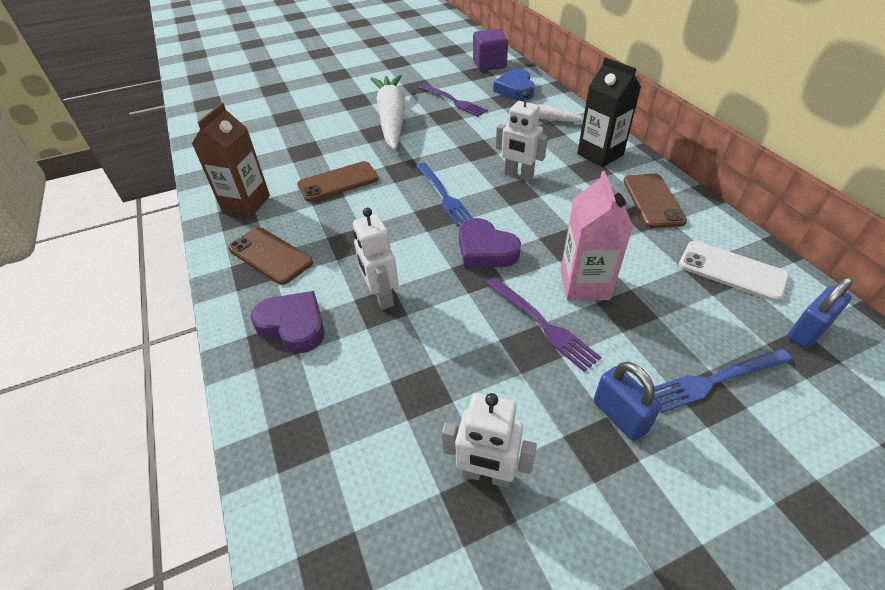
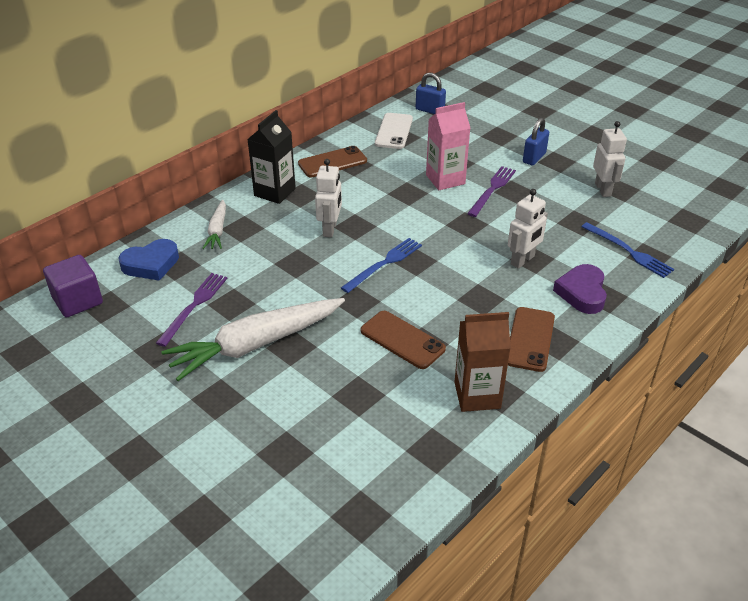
camera: 115 degrees left, 5 degrees down
(485, 250) = (439, 225): purple heart -> none
(715, 380) = (486, 134): blue fork -> blue fork (628, 251)

